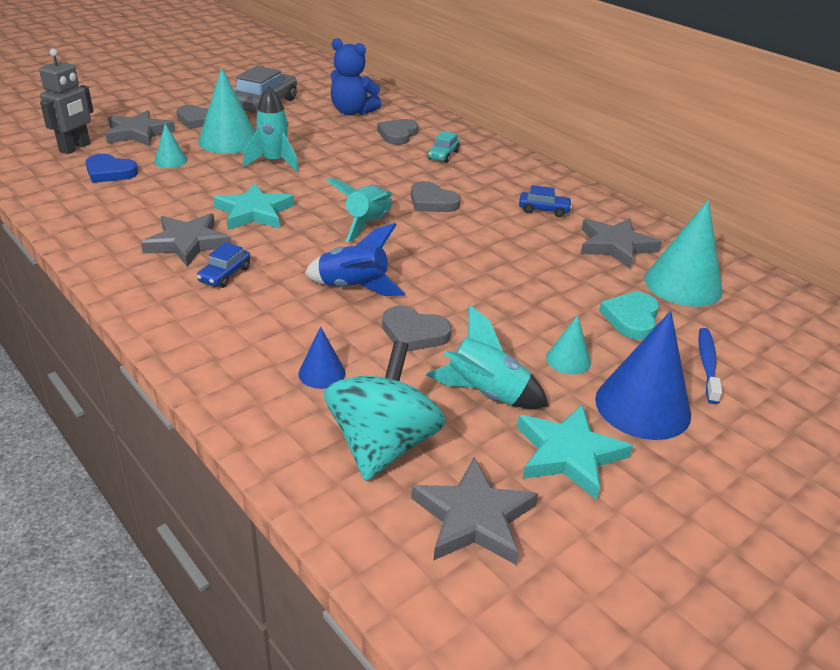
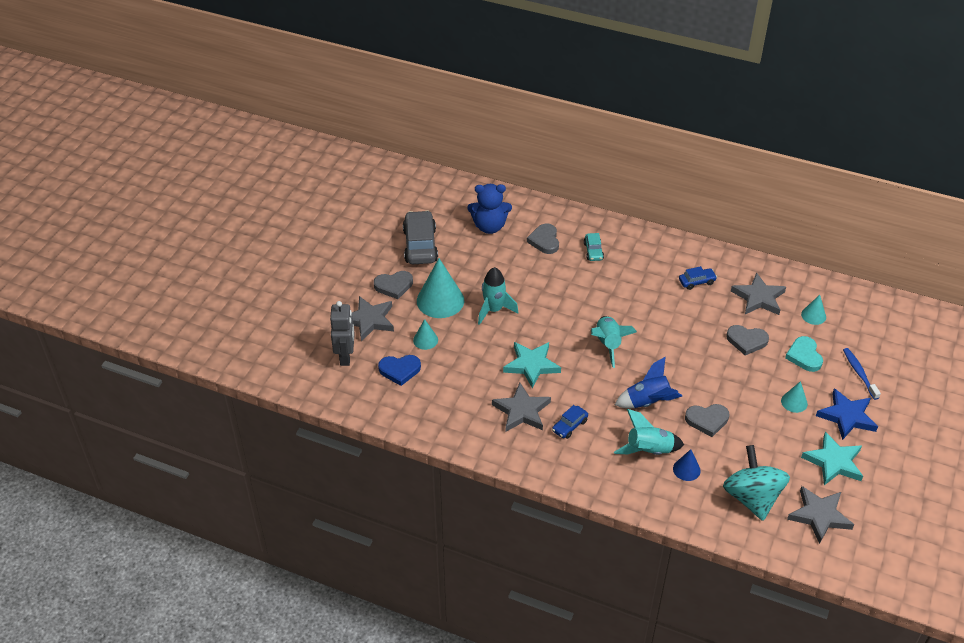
camera: 25 degrees left, 10 degrees up
(225, 275) = (569, 426): blue car -> blue car turned 45 degrees clockwise
(432, 202) = (626, 304): grey heart -> grey heart (746, 341)
(485, 394) = (772, 444): turquoise rocket -> turquoise rocket (648, 451)
(642, 406) = (847, 416): blue cone -> blue star
(683, 284) = (813, 315): turquoise cone -> turquoise cone, size x0.51

